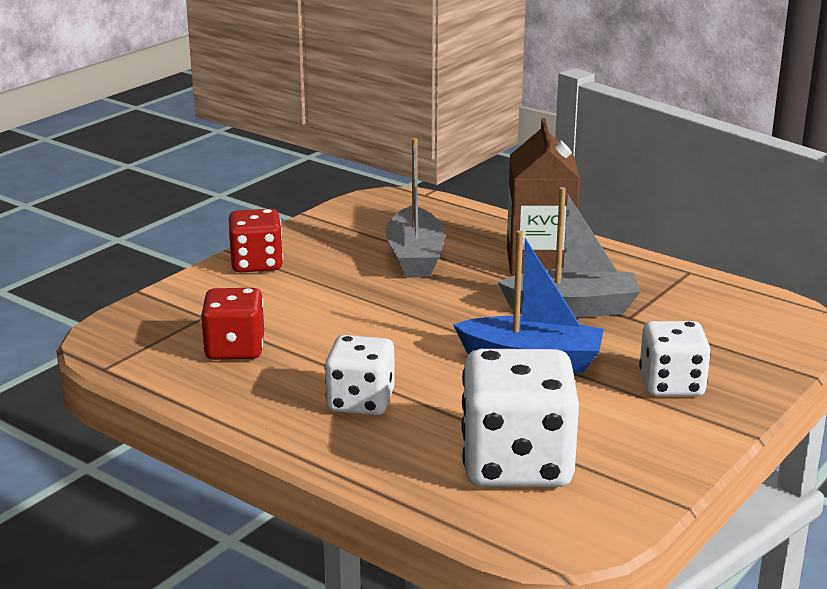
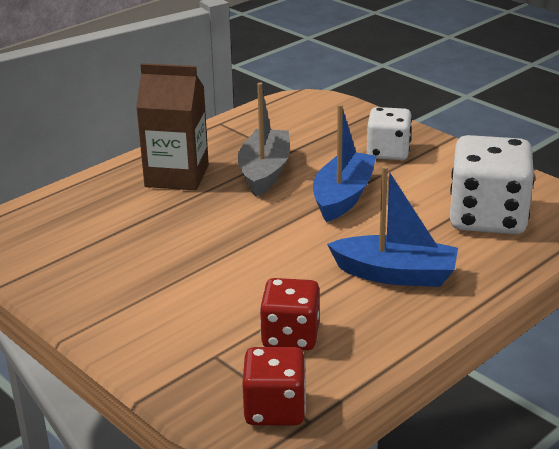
camera: 80 degrees left, 5 degrees up
(256, 264) = (109, 319): red dice -> red dice (275, 409)
(360, 402) = (395, 274): white dice -> blue boat
(415, 257) = (139, 231): grey boat -> none

